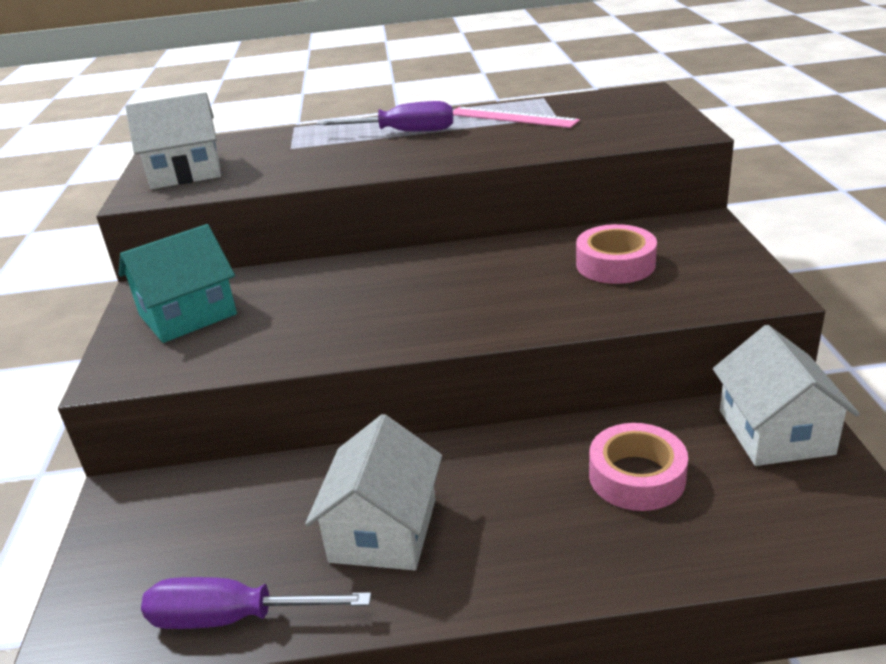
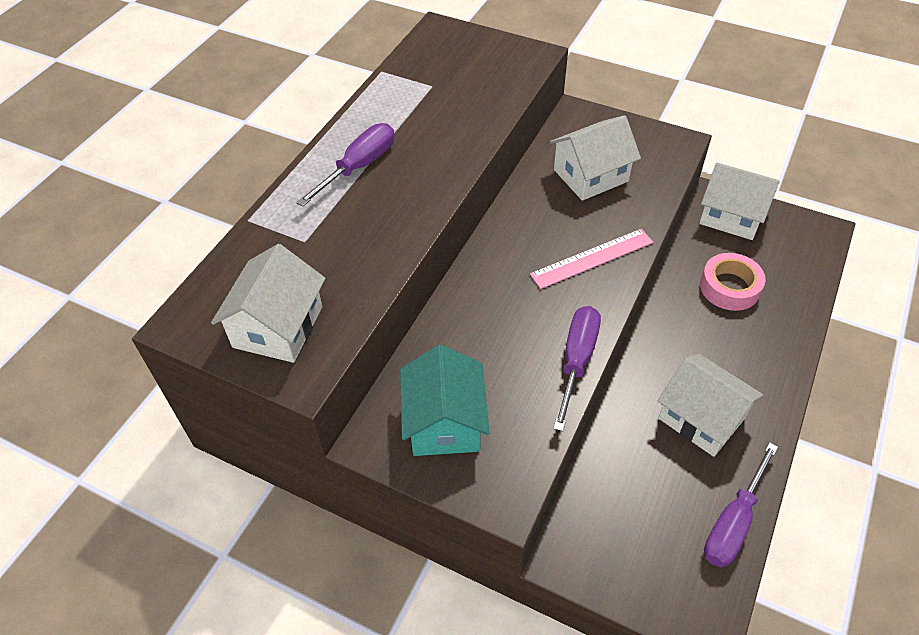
camera: 60 degrees left, 20 degrees up
(321, 352) = (576, 361): none -> purple screwdriver
(512, 117) = (404, 104): pink ruler -> pink ruler (592, 258)
(615, 264) = (590, 175): pink tape -> white house

